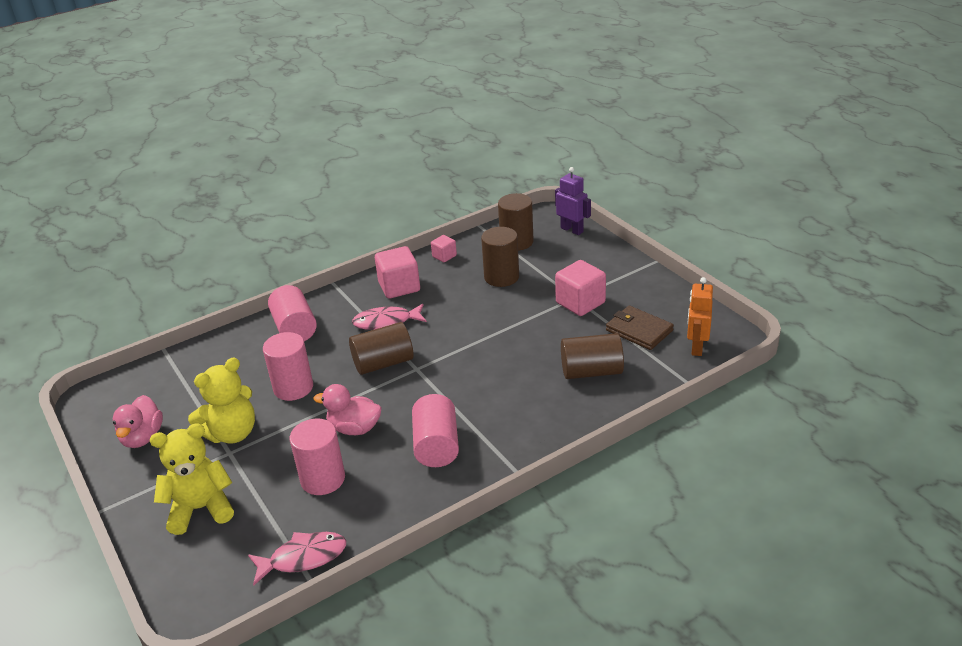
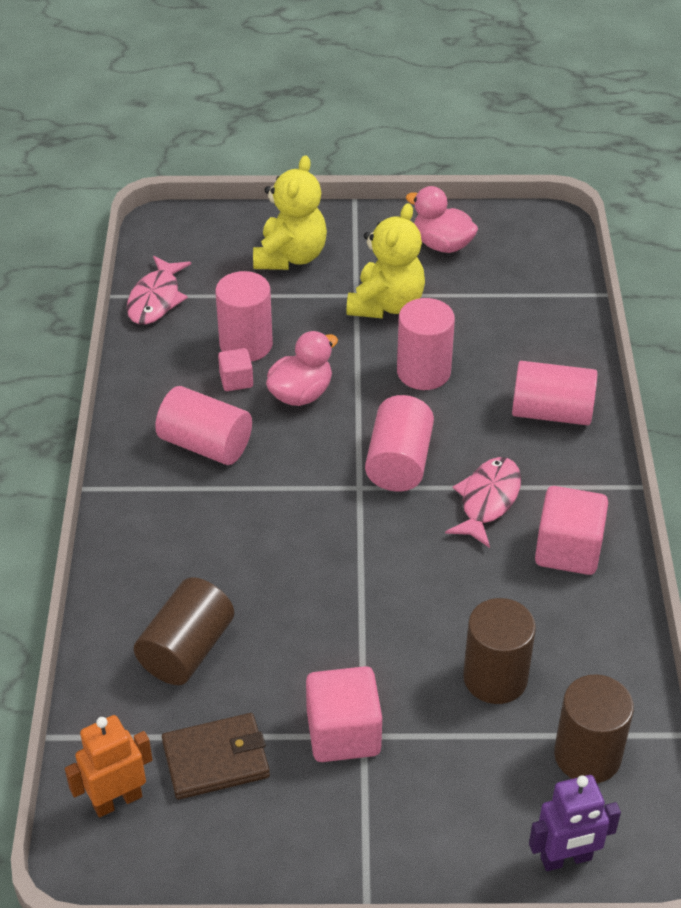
camera: 120 degrees right, 10 degrees up
(232, 433) = (386, 304): yellow teddy bear -> yellow teddy bear turned 150 degrees counterclockwise
(383, 363) = (399, 462): brown cylinder -> pink cylinder
(444, 256) = (615, 639): pink cube -> pink cube (236, 380)
(696, 347) = (117, 800): orange robot -> orange robot turned 75 degrees counterclockwise

